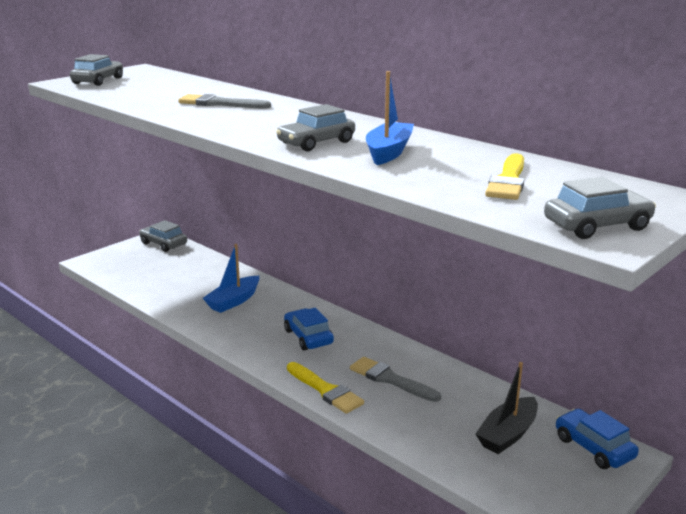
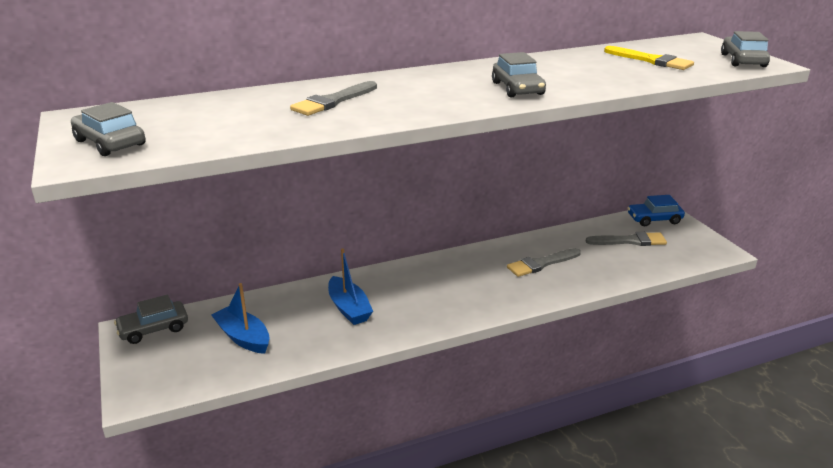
camera: 65 degrees left, 5 degrees up
(308, 337) = (451, 283): blue car -> none
(325, 390) = (541, 295): yellow brush -> none
(389, 152) = (563, 74): blue boat -> blue boat (243, 337)
(508, 434) = (630, 241): black boat -> grey brush

